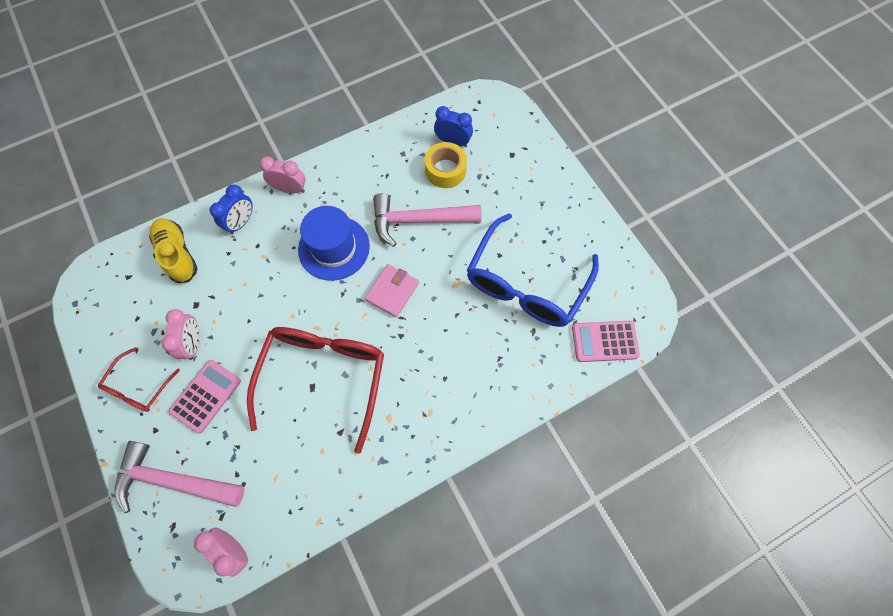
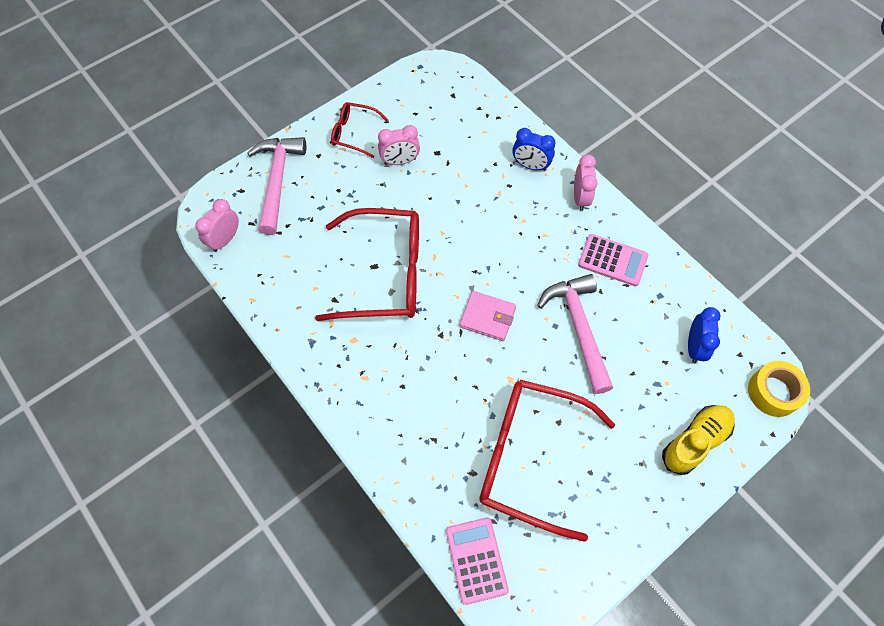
camera: 80 degrees right, 5 degrees down
(178, 254) = (483, 125): yellow shoe -> yellow shoe (695, 441)
(206, 396) = (353, 184): pink calculator -> pink calculator (612, 260)
(334, 248) = (524, 252): blue hat -> none
(445, 170) = (652, 345): yellow tape -> yellow tape (773, 392)
(526, 283) = (529, 457): blue glasses -> red glasses

